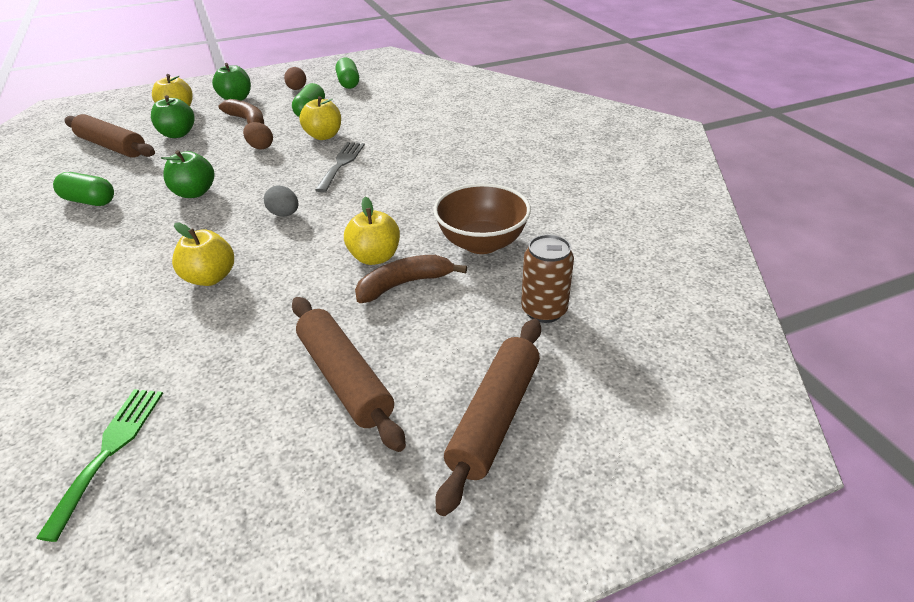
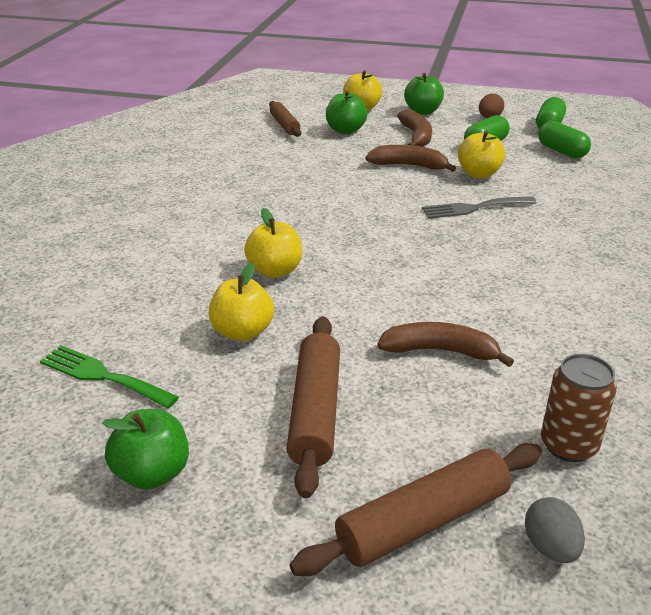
camera: 35 degrees right, 5 degrees down
(89, 201) = (233, 168): green capsule -> green capsule (561, 151)
(109, 451) = (102, 376): green fork -> green fork turned 105 degrees counterclockwise
(112, 146) = (284, 125): brown rolling pin -> brown rolling pin, size x0.64
(194, 193) = (319, 189): green apple -> green apple (152, 473)
(260, 147) = (409, 165): brown egg -> brown banana
(284, 214) = (381, 238): grey egg -> grey egg (550, 547)
(341, 164) = (474, 208): grey fork -> grey fork turned 150 degrees counterclockwise
(375, 257) = (432, 313): yellow apple -> yellow apple (242, 332)
(481, 243) = (557, 345): brown bowl -> none

